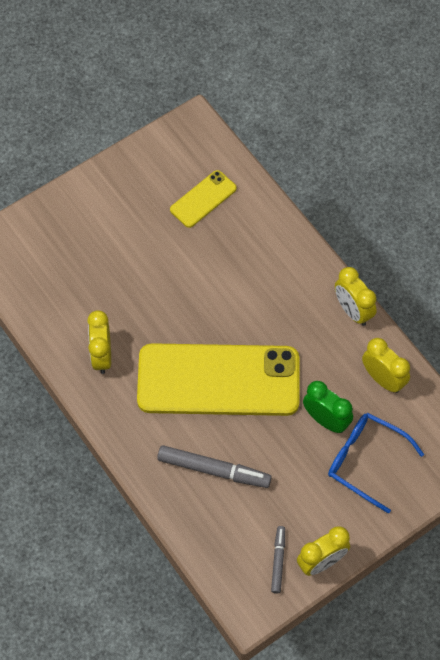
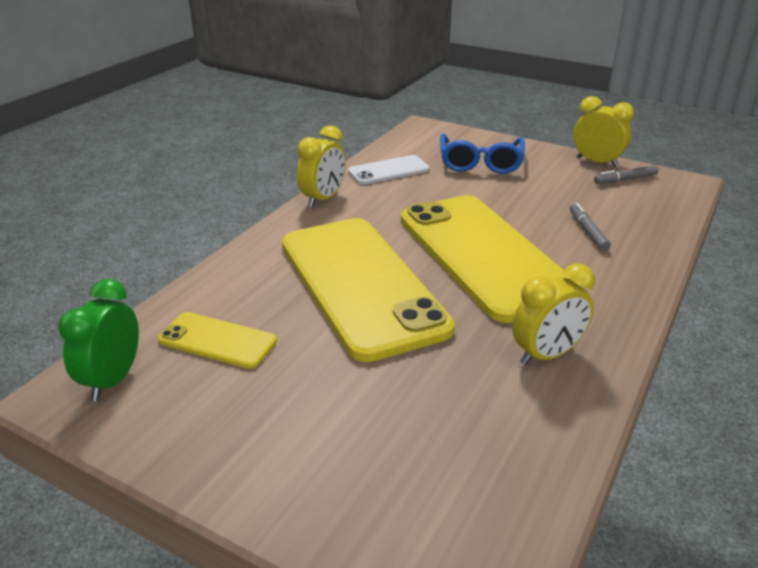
camera: 115 degrees left, 30 degrees down
(214, 470) = (587, 231): grey marker -> grey marker, size x0.57
(221, 290) = (361, 285): none -> yellow phone
(326, 420) = (461, 187): green clock -> green clock (112, 380)
(383, 379) = (388, 171): yellow clock -> white phone

